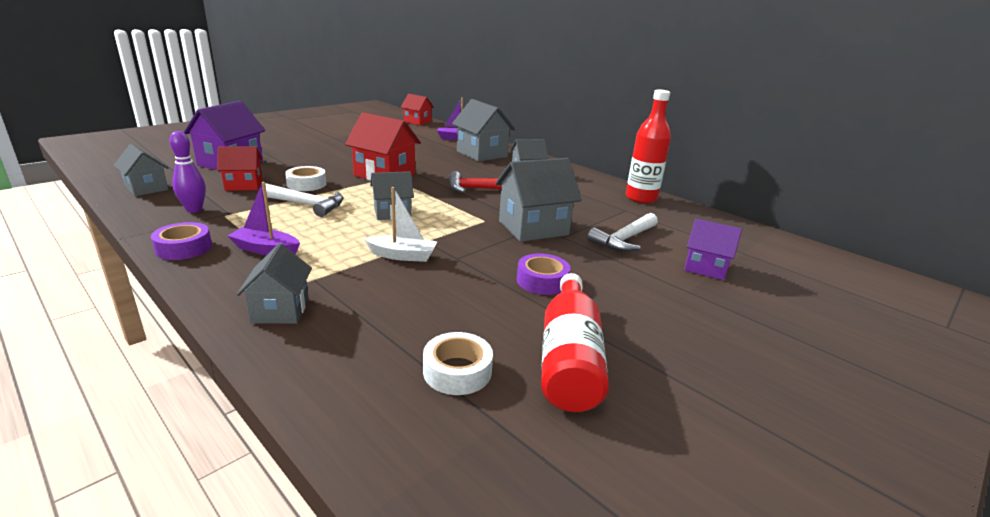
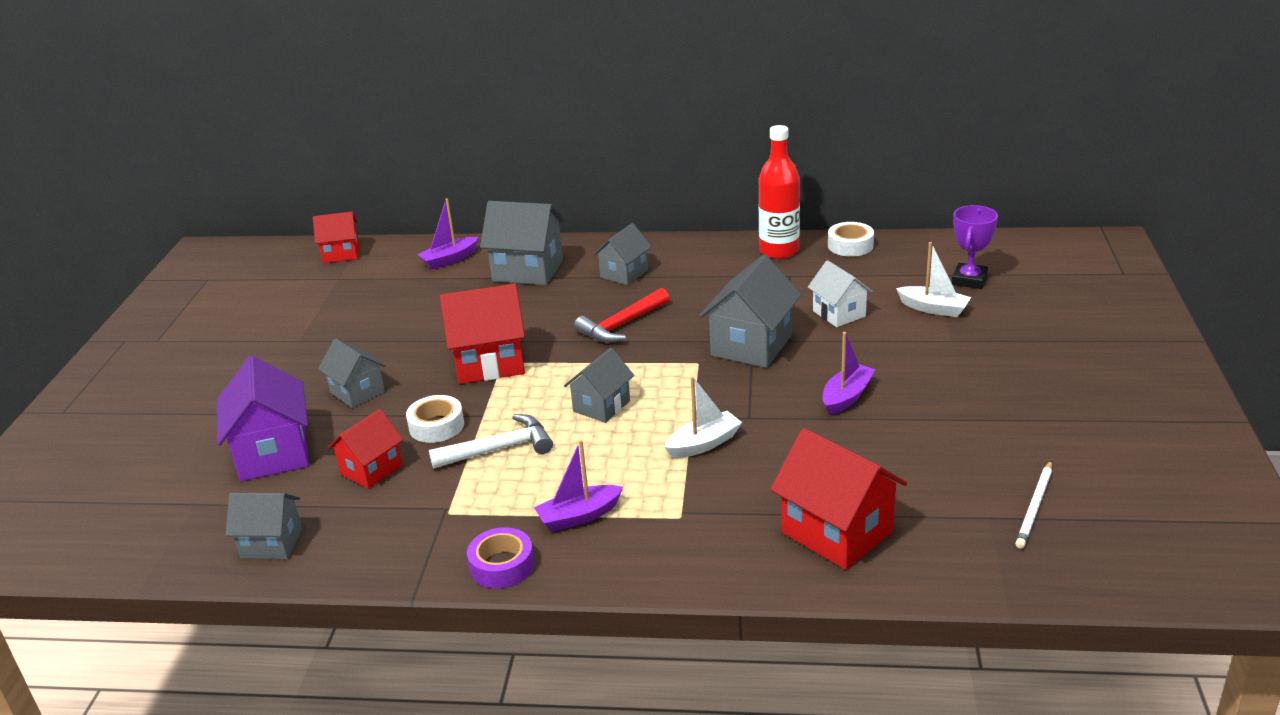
camera: 35 degrees left, 5 degrees up
(194, 210) = (400, 528): purple bowling pin -> none
(280, 310) = (715, 551): grey house -> grey house (357, 392)
(368, 351) = (837, 532): none -> red house
(457, 371) = (914, 504): white tape -> white tape (850, 245)
(542, 281) = (846, 397): purple tape -> purple boat
(555, 445) = (1035, 507): none -> white pencil
(569, 358) = (960, 448): red bottle -> none
(624, 240) = (839, 314): white hammer -> white house
(705, 268) = (933, 309): purple house -> white boat
(767, 266) = (969, 280): none -> purple trophy

